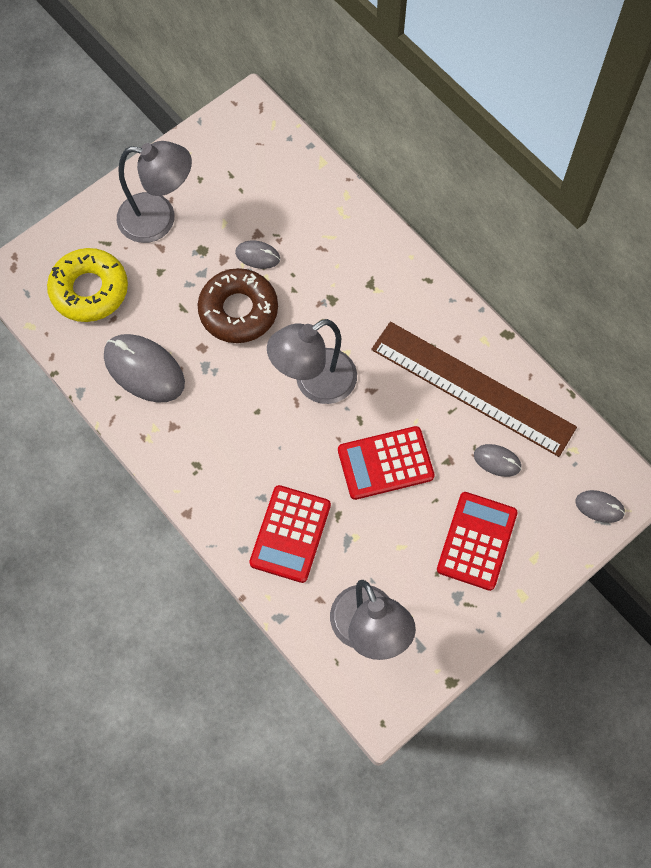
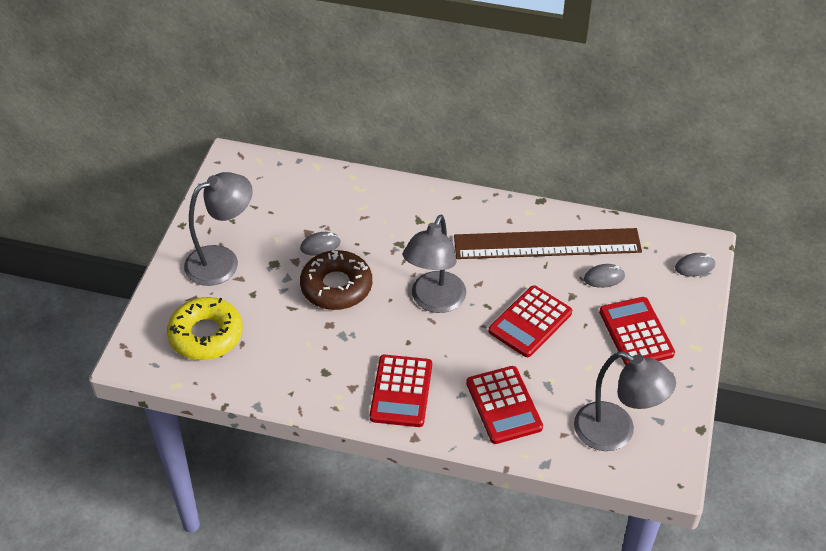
camera: 35 degrees left, 20 degrees down
(144, 370) = (297, 363): grey mouse -> none
(211, 458) = (401, 391): none -> red calculator

